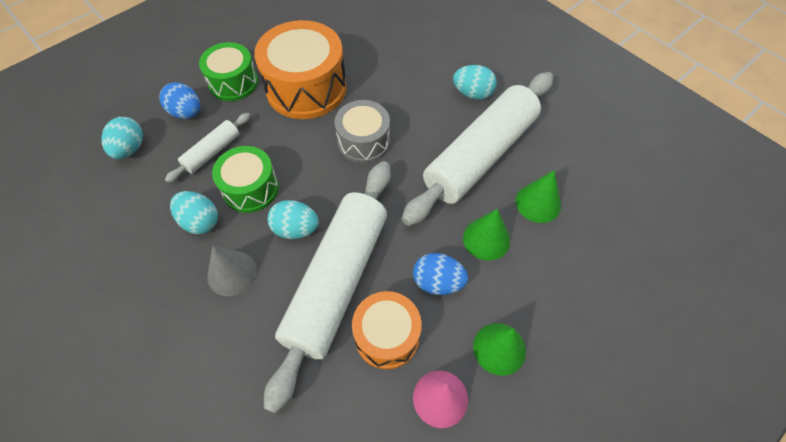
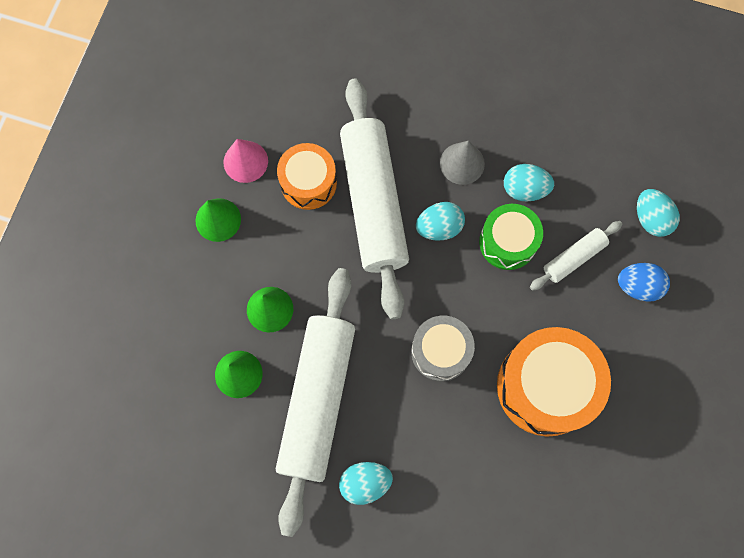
camera: 150 degrees right, 15 degrees up
(212, 152) = (574, 258): white rolling pin -> white rolling pin turned 45 degrees clockwise
(233, 82) = (626, 349): green drum -> none
(437, 282) = (292, 246): blue egg -> none

